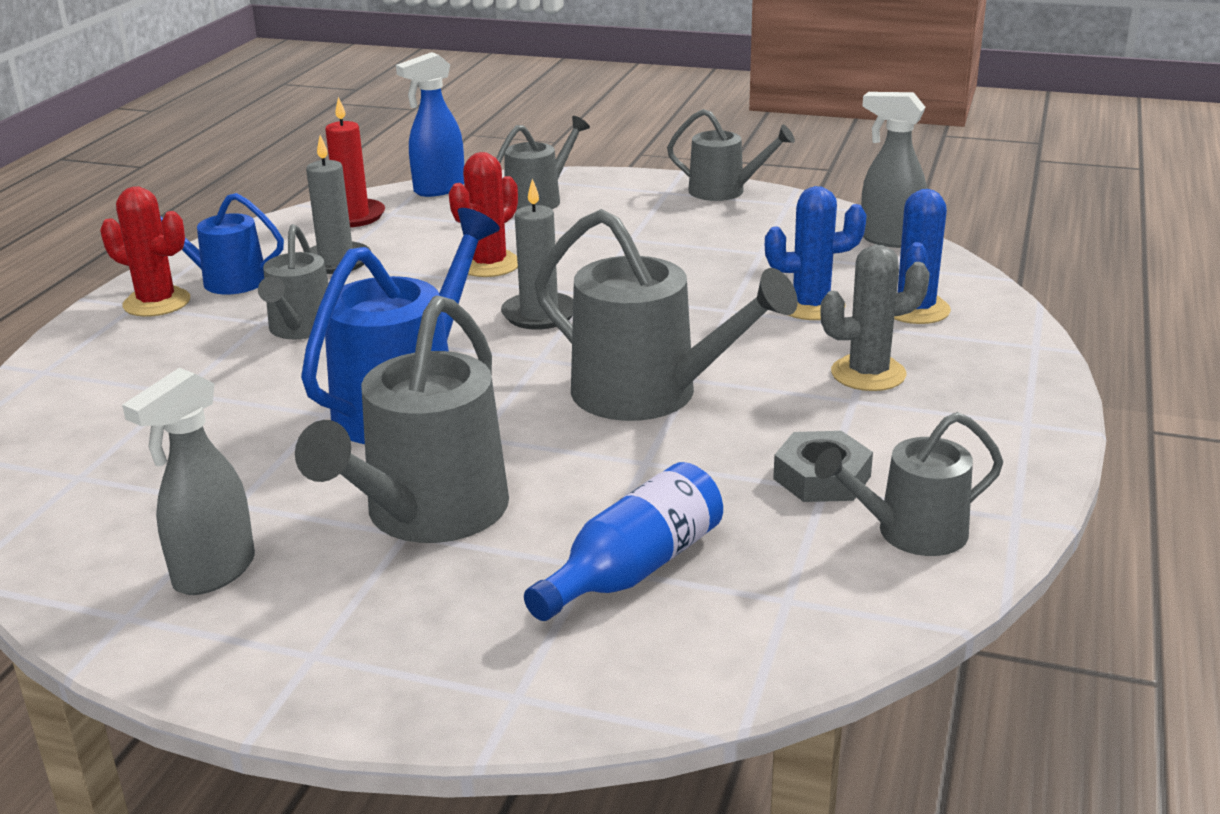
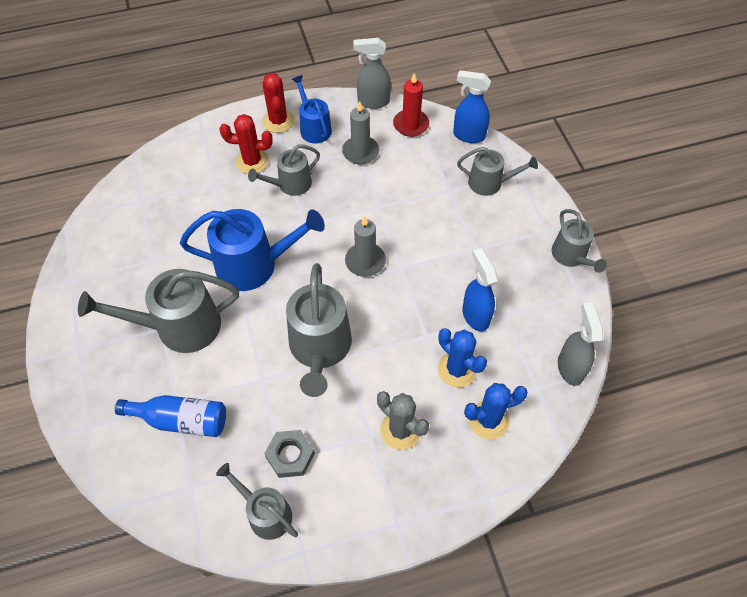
camera: 55 degrees right, 30 degrees up
(213, 573) = (106, 286): grey spray bottle -> grey spray bottle (373, 102)
(489, 265) = (401, 210): red cactus -> red cactus (252, 161)
(738, 269) = (475, 315): none -> blue spray bottle

